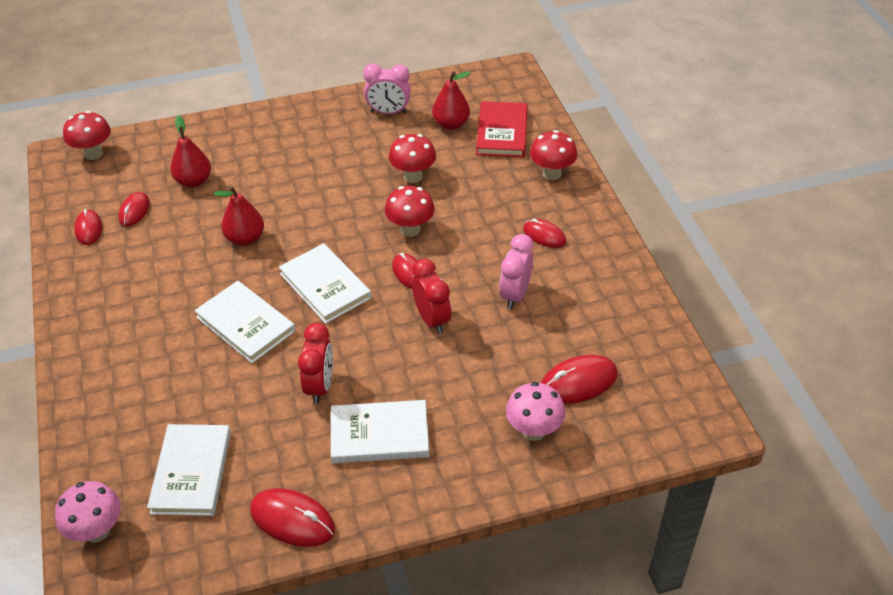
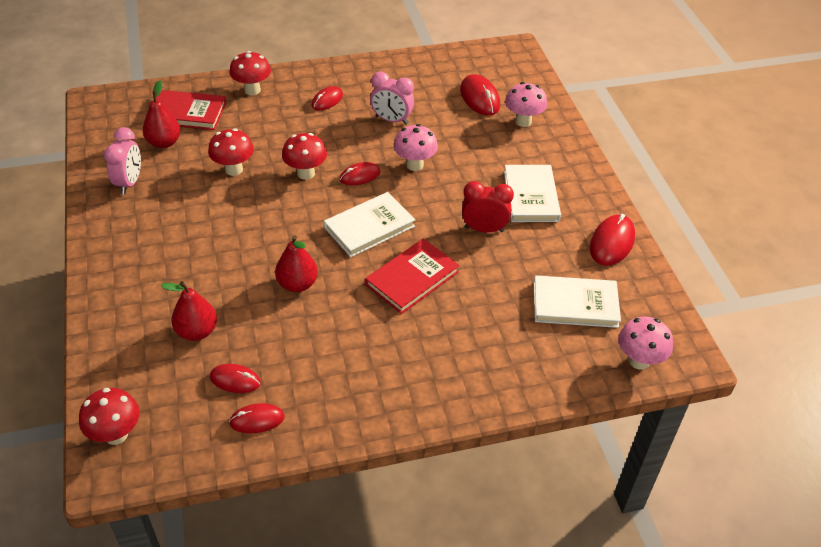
camera: 90 degrees left, 0 degrees up
(246, 324) = (412, 278): white book -> red book
(432, 319) = (414, 165): red clock -> pink mushroom

